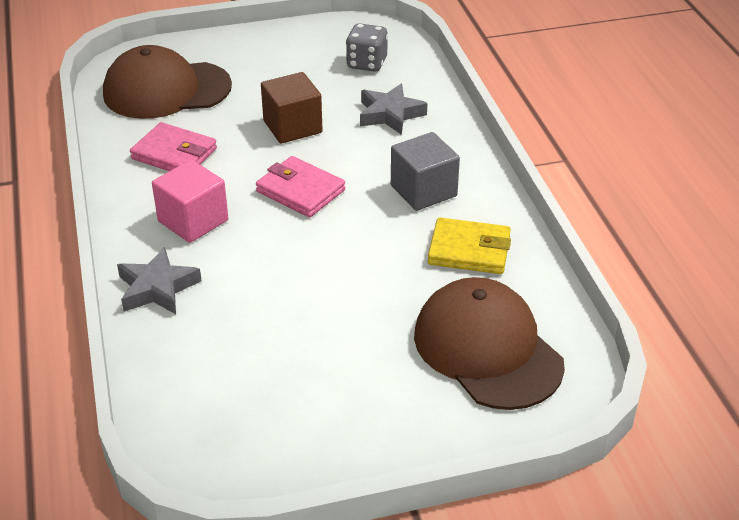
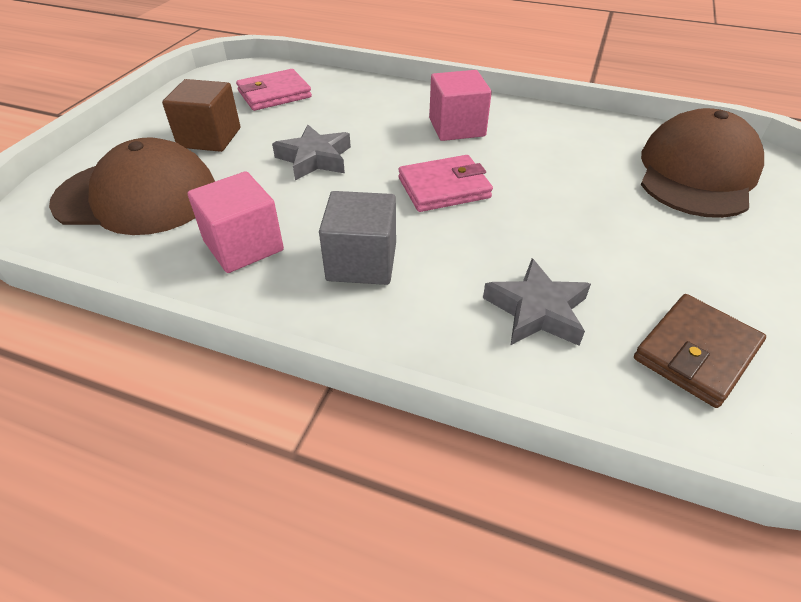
camera: 125 degrees right, 5 degrees up
(157, 288) = (394, 96): grey star -> grey star (314, 159)
(174, 154) = (566, 145): pink wallet -> pink wallet (274, 94)
(292, 127) = (564, 224): brown cube -> brown cube (209, 138)
(367, 63) = (695, 353): grey dice -> brown wallet
(469, 250) = (243, 246): yellow wallet -> pink cube

